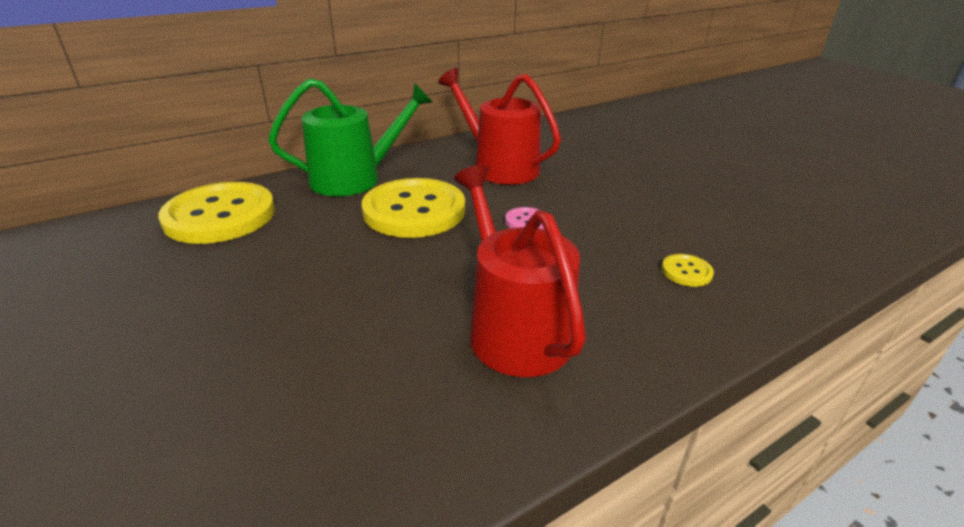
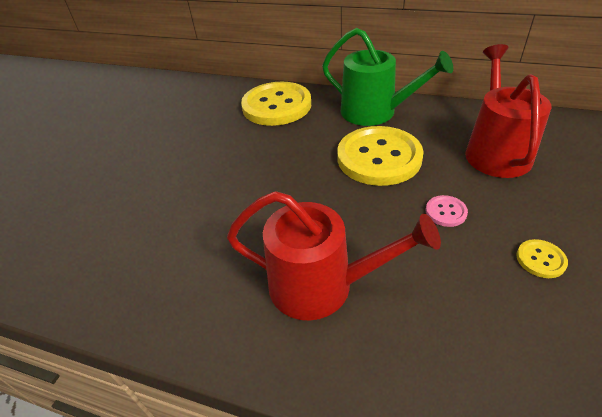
camera: 55 degrees right, 10 degrees up
(514, 328) = (321, 285): red watering can -> red watering can turned 75 degrees clockwise
(686, 272) = (520, 350): yellow button -> yellow button (540, 259)

